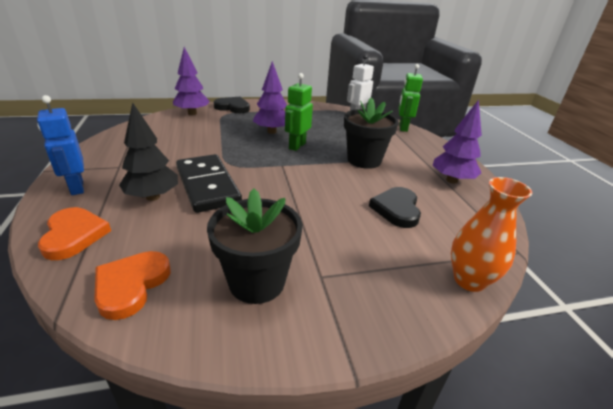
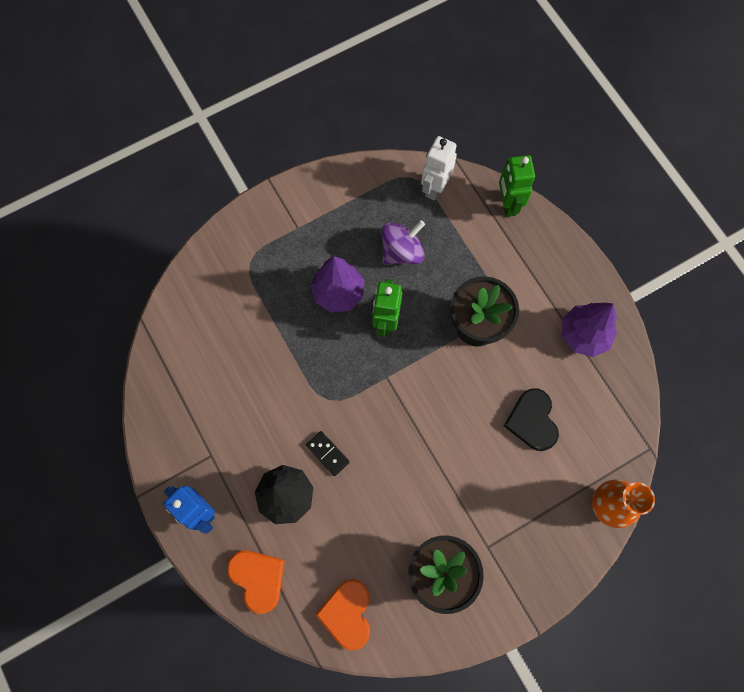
camera: 15 degrees left, 40 degrees up
(192, 113) = (204, 280): purple tree -> none
(208, 185) = (327, 453): black domino -> black domino, size x0.43
(233, 107) = (249, 234): black heart -> none
(324, 128) = (402, 251): none -> purple spinning top

